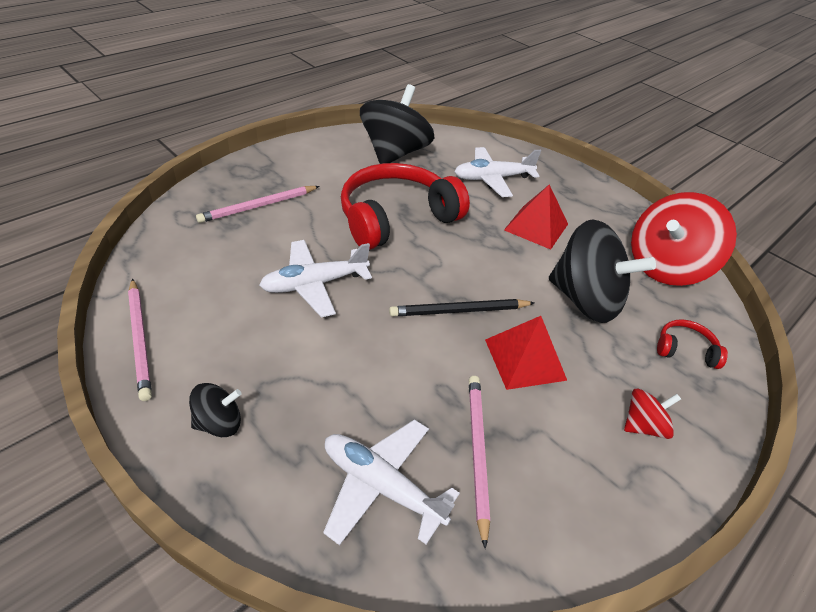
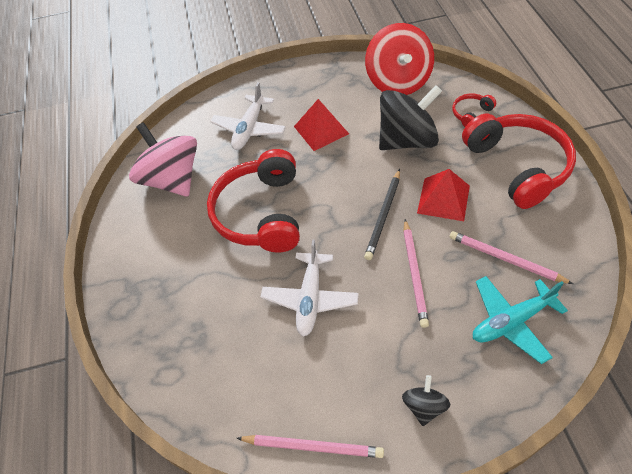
camera: 50 degrees left, 10 degrees up
(258, 206) = (186, 310): pink pencil -> pink pencil (414, 274)
(382, 486) = (511, 321): white plane -> turquoise plane
(394, 153) = (172, 180): black spinning top -> pink spinning top
(643, 425) = (517, 166): red spinning top -> red headphones

